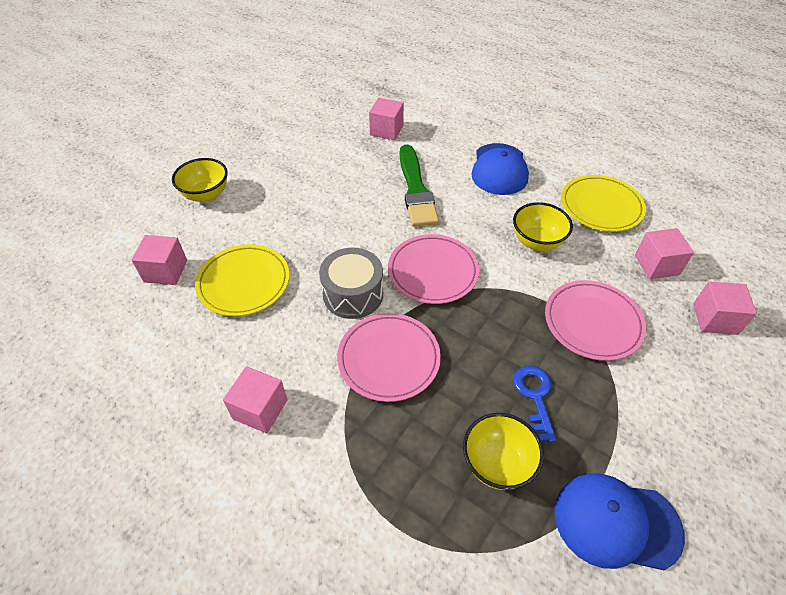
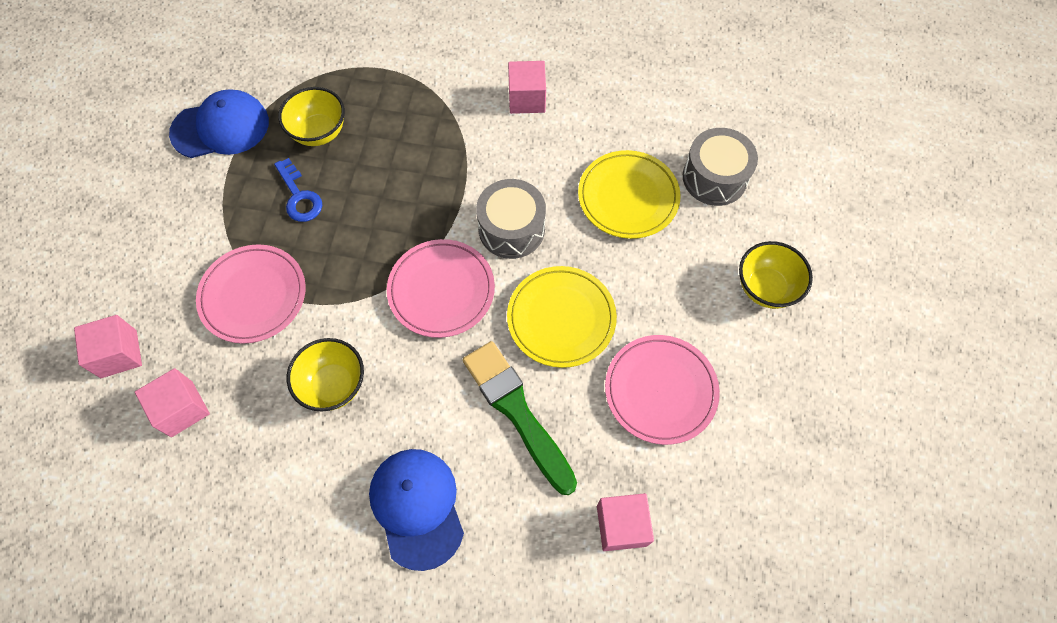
camera: 155 degrees right, 15 degrees up
(166, 271) = (714, 177): pink cube -> grey drum
(389, 359) = (443, 179): pink plate -> pink plate (660, 390)
(601, 206) = (258, 489): yellow plate -> yellow plate (561, 318)

